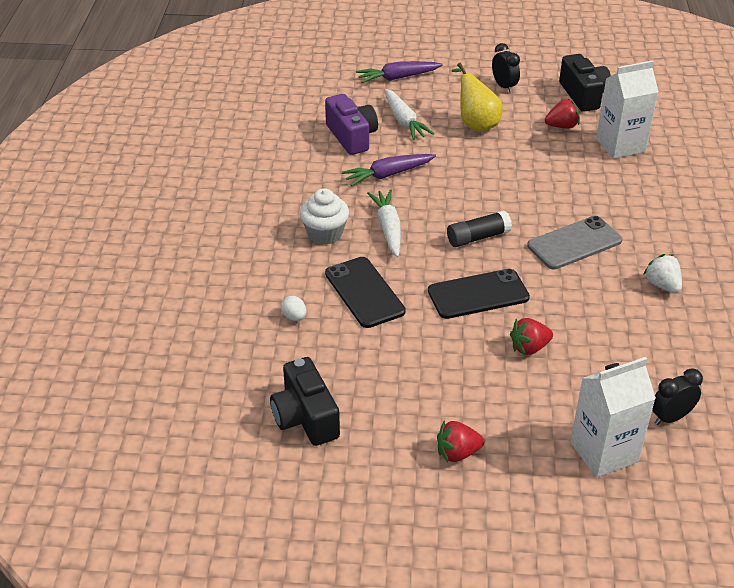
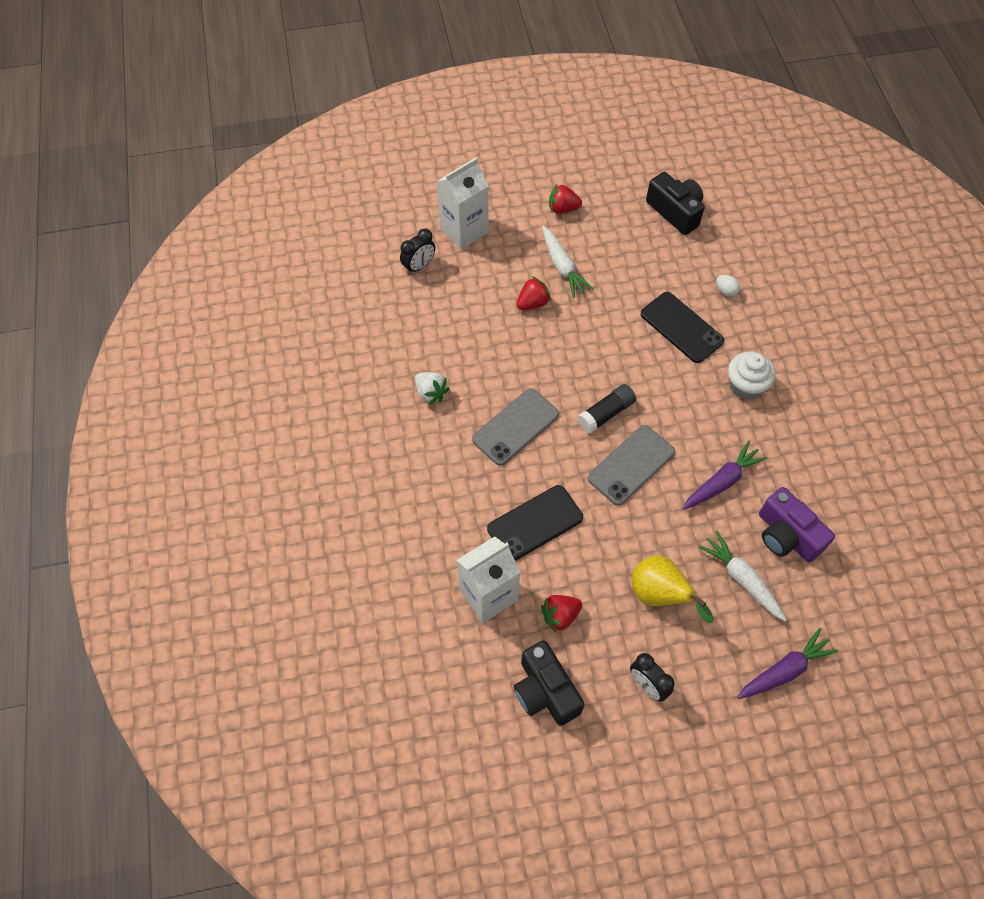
camera: 165 degrees right, 20 degrees up
(388, 228) = (691, 406): white carrot -> white carrot (562, 267)
(457, 453) = (563, 209): red strawberry -> red strawberry turned 150 degrees counterclockwise
(467, 198) = (631, 465): none -> grey phone
(478, 294) = (587, 347): black phone -> black phone (535, 523)

